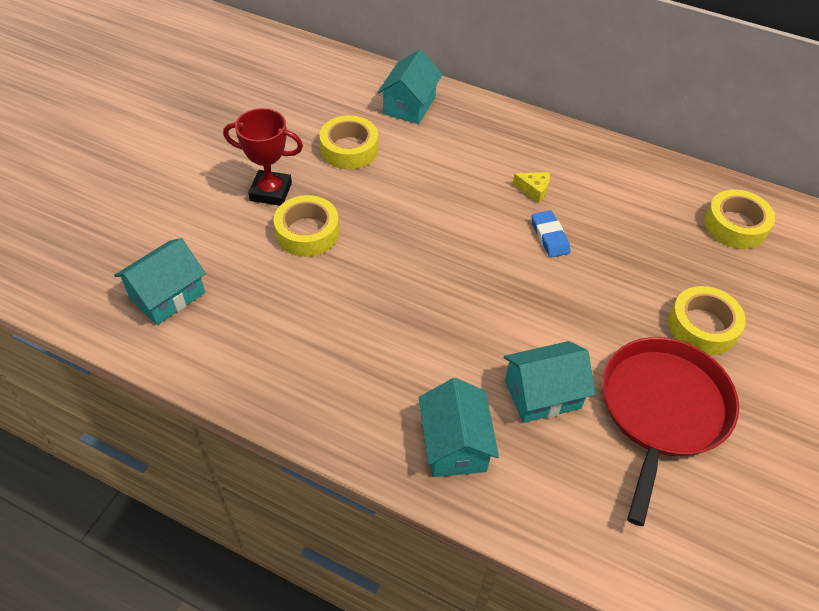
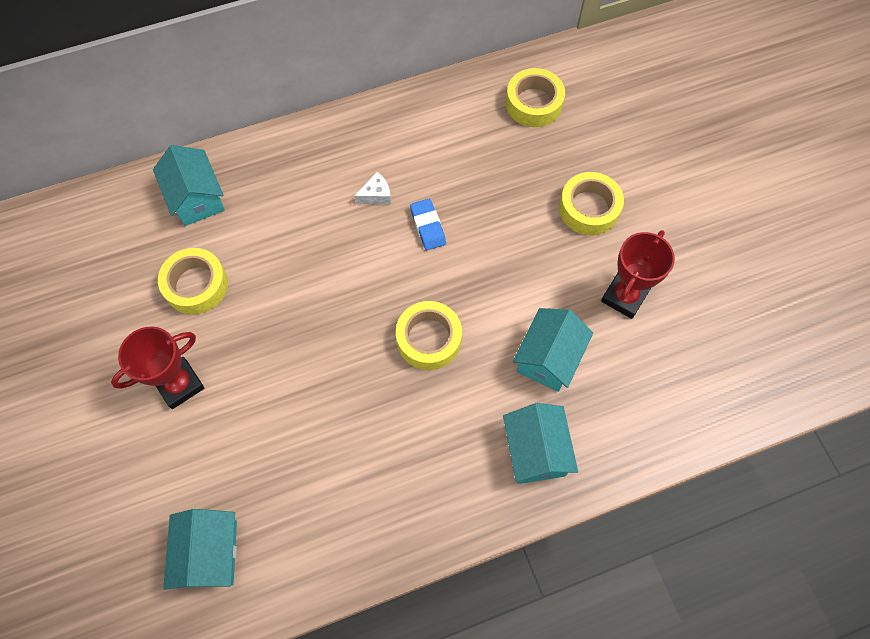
camera: 45 degrees left, 15 degrees up
(307, 232) = (252, 392): yellow tape -> yellow tape (429, 339)
(455, 444) = (535, 451): turquoise house -> turquoise house turned 45 degrees clockwise
(534, 190) = (376, 195): yellow cheese -> white cheese
(549, 237) = (428, 226): blue eraser -> blue eraser turned 45 degrees clockwise
(662, 410) = (624, 296): red pan -> red trophy

